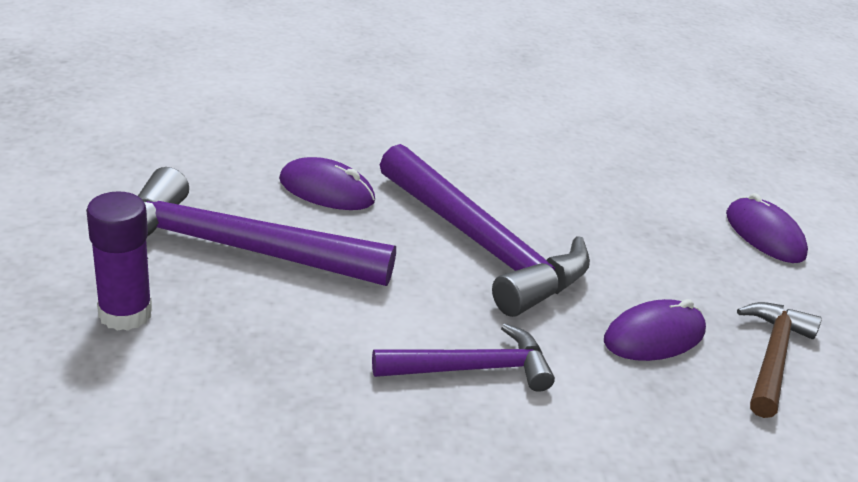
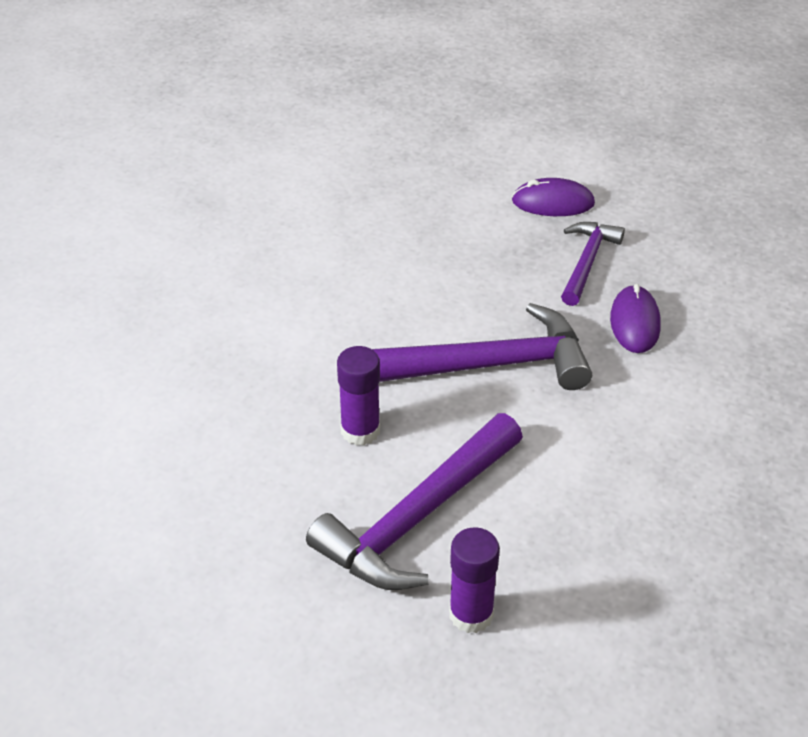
camera: 55 degrees left, 10 degrees up
(326, 190) = (360, 431): purple mouse -> purple glue stick
(472, 368) = (625, 433): purple hammer -> purple hammer (587, 262)
(772, 357) = (680, 276): brown hammer -> none

